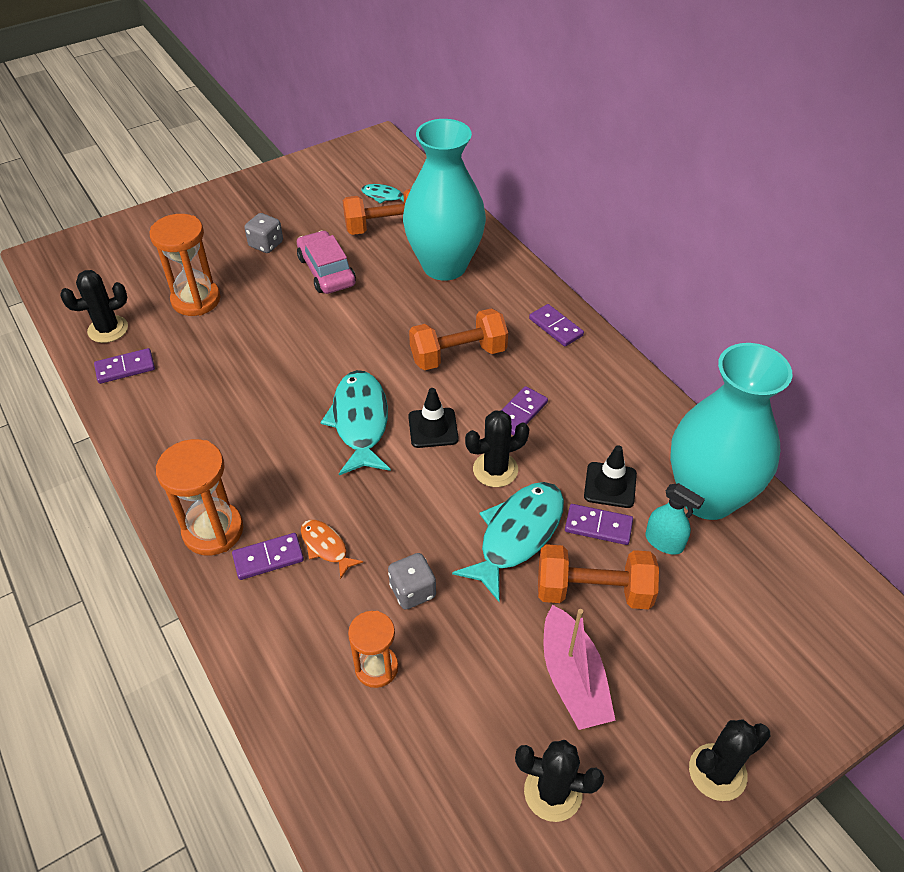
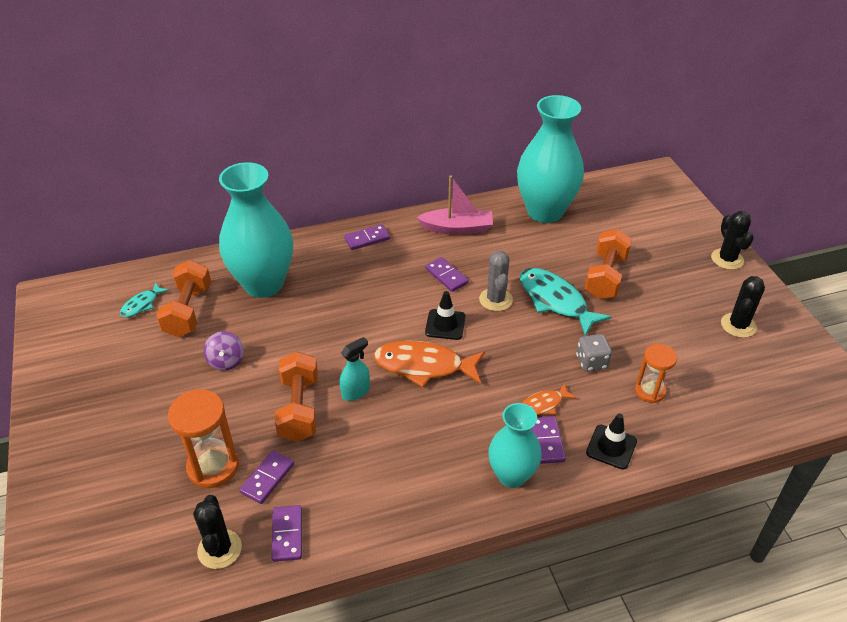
camera: 75 degrees left, 5 degrees down
(213, 530) = (511, 475): orange hourglass -> turquoise vase
(266, 244) = (159, 401): grey dice -> none
(326, 271) = (226, 361): pink car -> purple spinning top
(360, 422) = (424, 366): turquoise fish -> orange fish
(458, 355) = (373, 296): orange dumbbell -> orange dumbbell (299, 409)
(495, 469) = (495, 299): black cactus -> grey cactus
(573, 678) = (666, 300): pink boat -> pink boat (457, 228)
(598, 526) = (556, 262): purple domino -> purple domino (267, 478)
(610, 485) = (524, 249): black traffic cone -> black traffic cone (611, 447)
(664, 542) = (575, 238): turquoise spray bottle -> turquoise spray bottle (355, 392)

